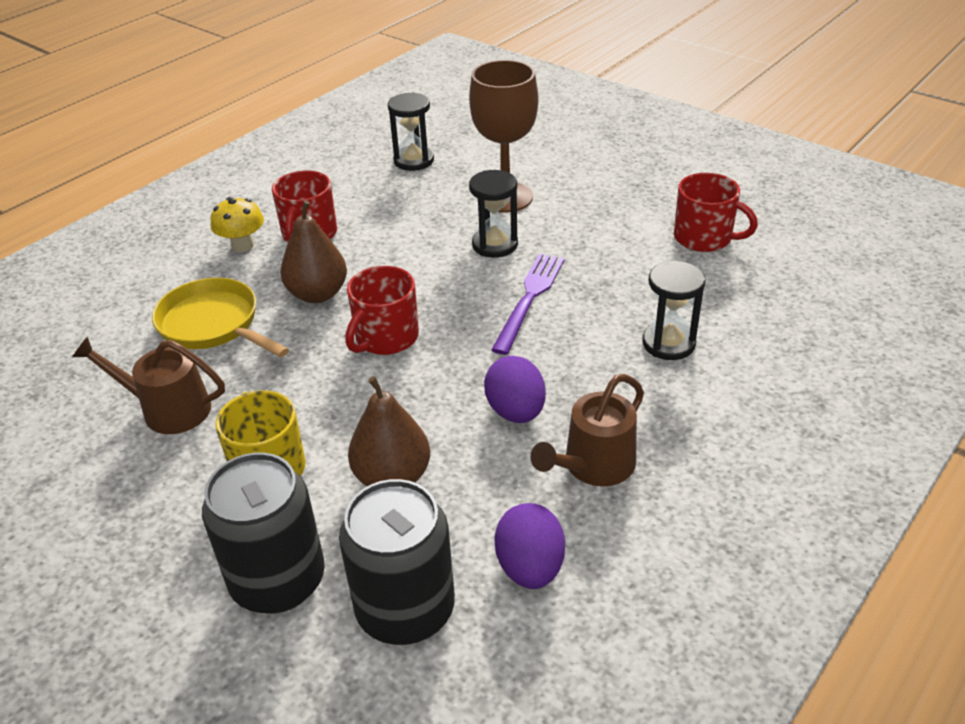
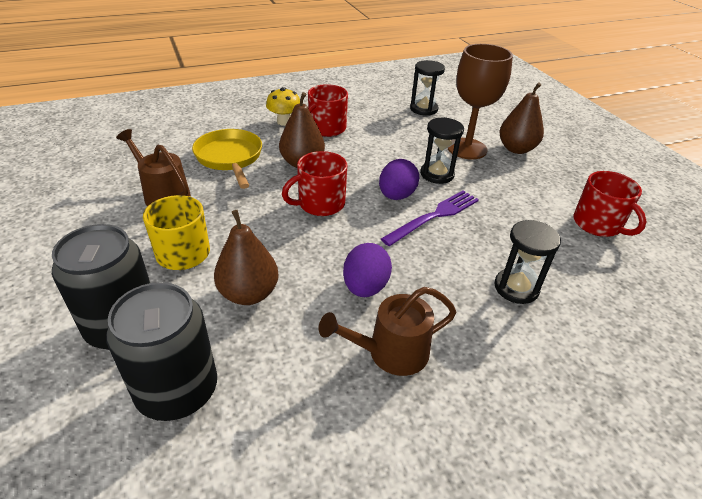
camera: 25 degrees right, 0 degrees up
(530, 567) = (285, 406): purple egg -> purple egg (396, 196)
(562, 177) = (516, 149): none -> brown pear

